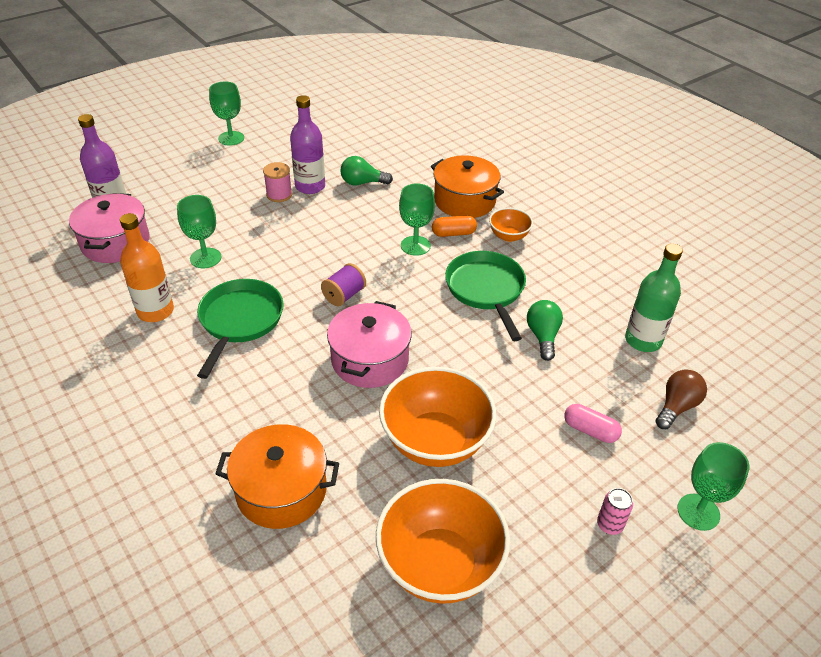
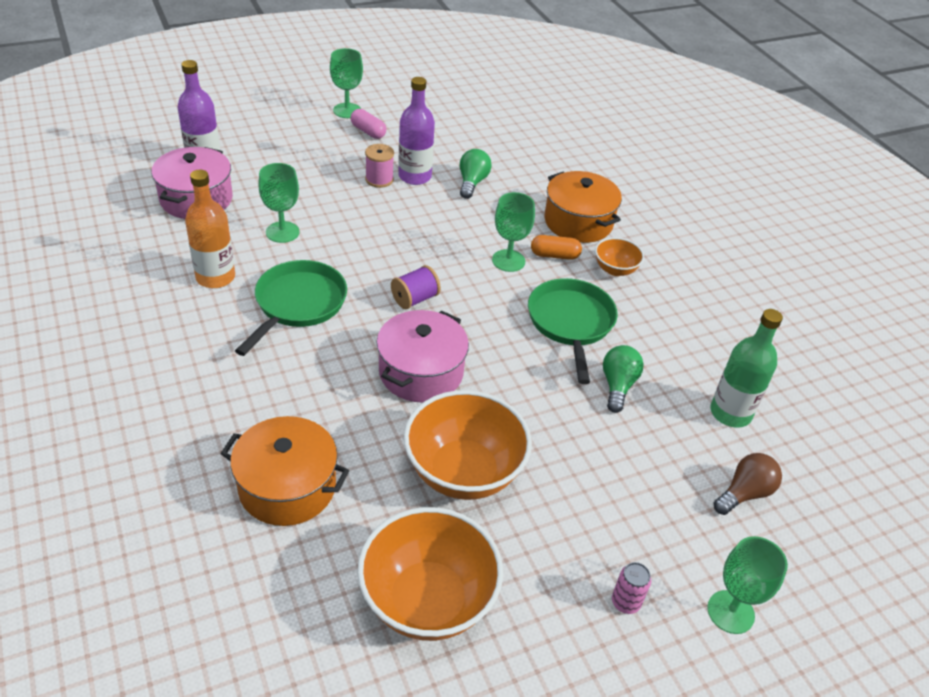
camera: 10 degrees right, 0 degrees up
(362, 183) = (472, 182): green light bulb -> green light bulb turned 90 degrees clockwise
(590, 430) = (637, 497): pink capsule -> pink capsule (368, 131)

